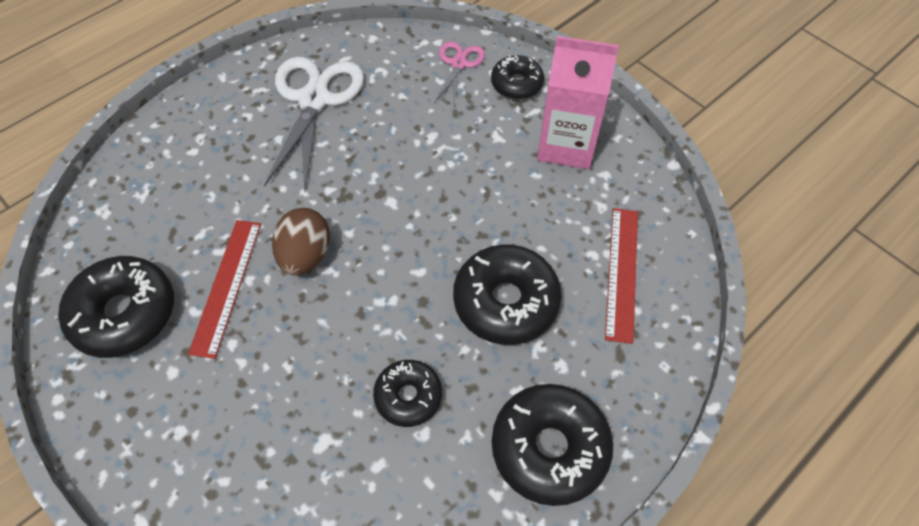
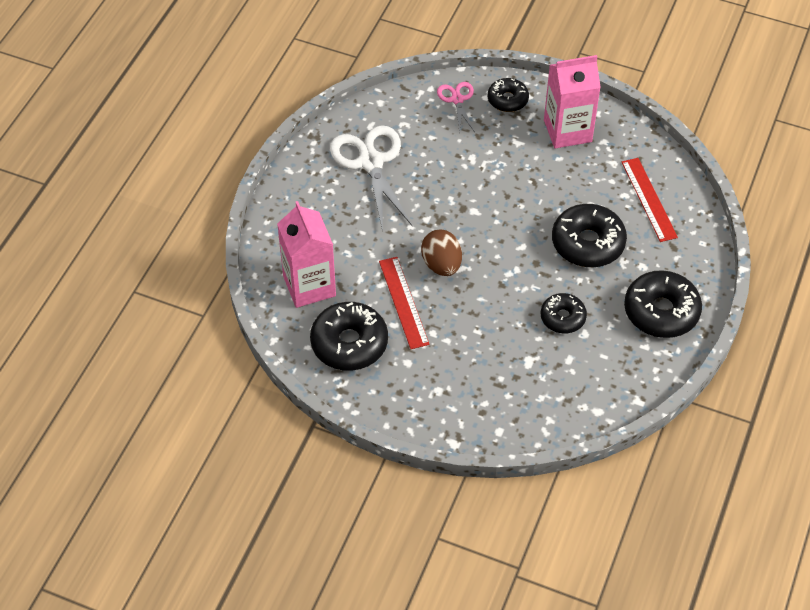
camera: 25 degrees left, 5 degrees down
(138, 219) = (309, 286): none -> pink carton

